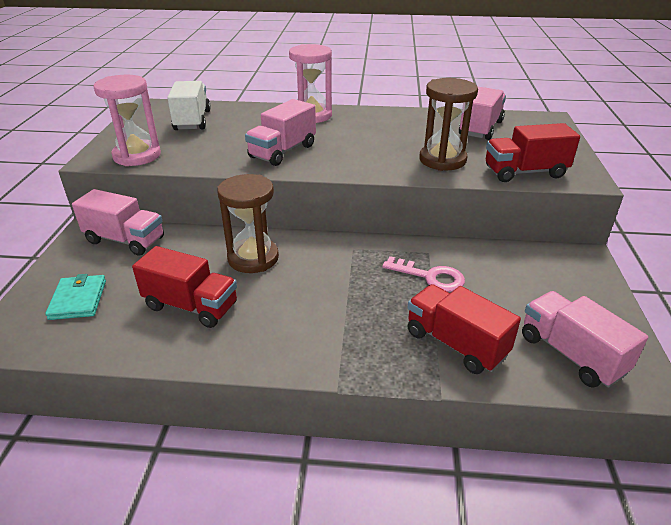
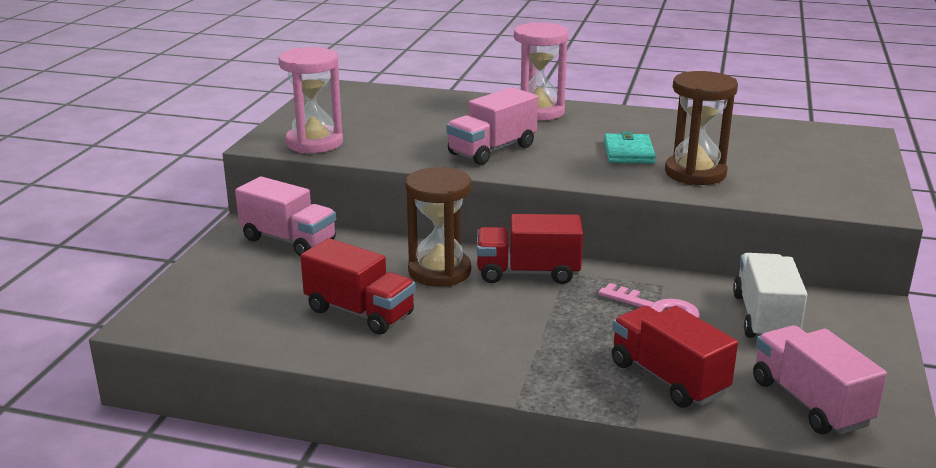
camera: 10 degrees right, 10 degrees down
(78, 299) = (232, 294): turquoise wallet -> turquoise wallet (628, 152)
(192, 120) = (385, 108): white truck -> white truck (765, 318)
(480, 128) = (760, 141): pink truck -> none
(525, 172) = (799, 194): red truck -> red truck (528, 273)

